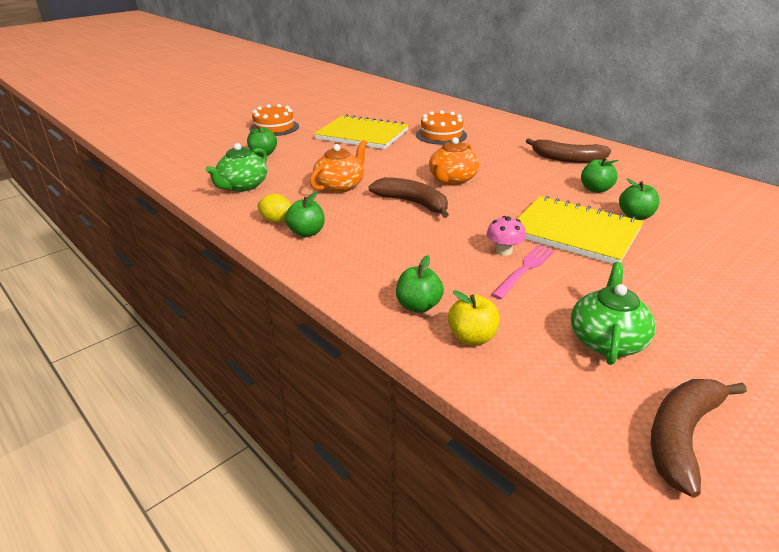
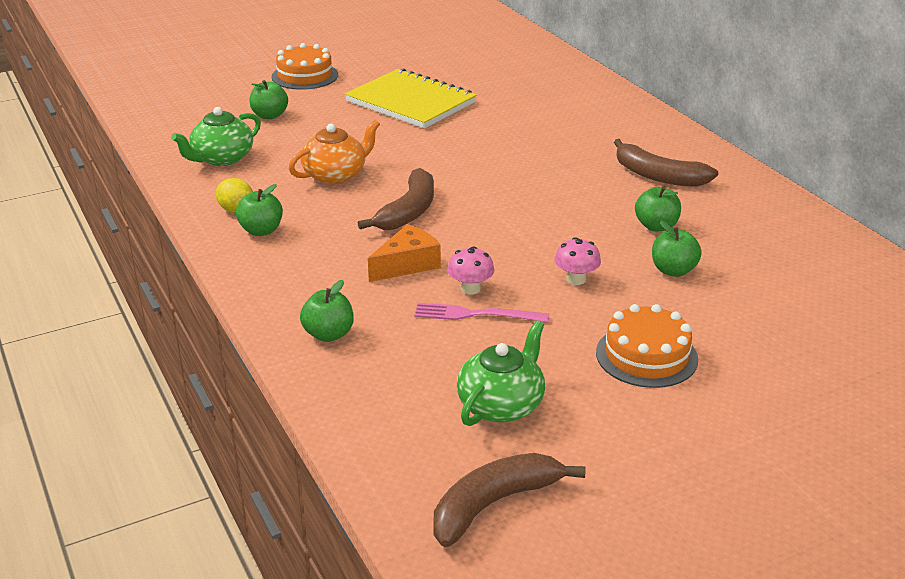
camera: 15 degrees right, 0 degrees up
(413, 203) = (408, 211): brown banana -> brown banana turned 60 degrees clockwise
(441, 135) = (516, 116): orange cake -> orange cake (646, 356)
(441, 241) = (407, 264): none -> orange cheese
(452, 180) = (480, 186): orange teapot -> none
(472, 337) = (361, 376): yellow apple -> none
(524, 270) = (476, 314): pink fork -> pink fork turned 135 degrees counterclockwise
(575, 232) = (576, 279): yellow notebook -> pink mushroom

